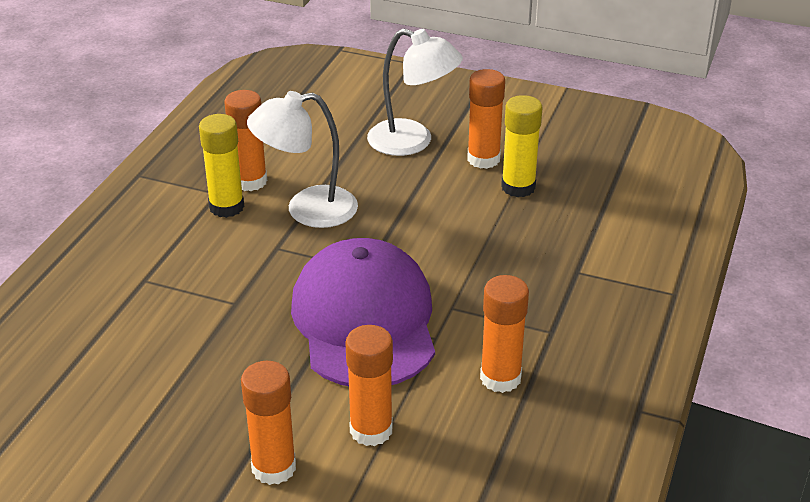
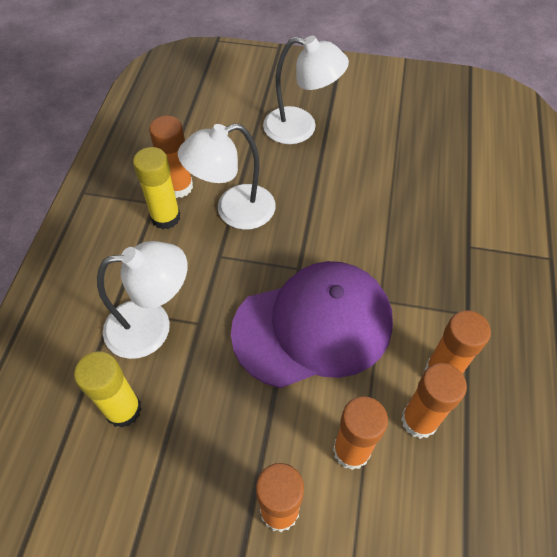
camera: 10 degrees left, 20 degrees up
(182, 299) = (152, 326): none -> white lamp
(364, 321) = (313, 326): purple cap -> purple cap turned 90 degrees clockwise
(483, 159) = (362, 139): orange glue stick -> orange glue stick (419, 420)
(518, 187) = (397, 164): yellow glue stick -> yellow glue stick (123, 409)

